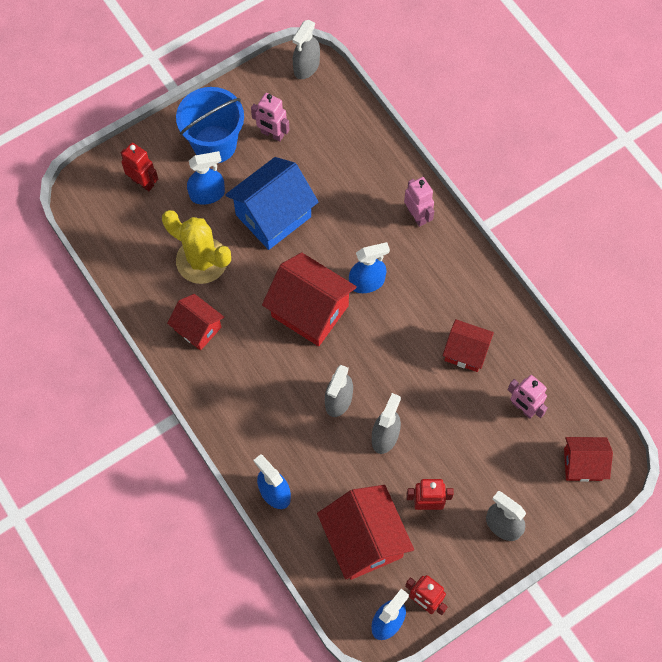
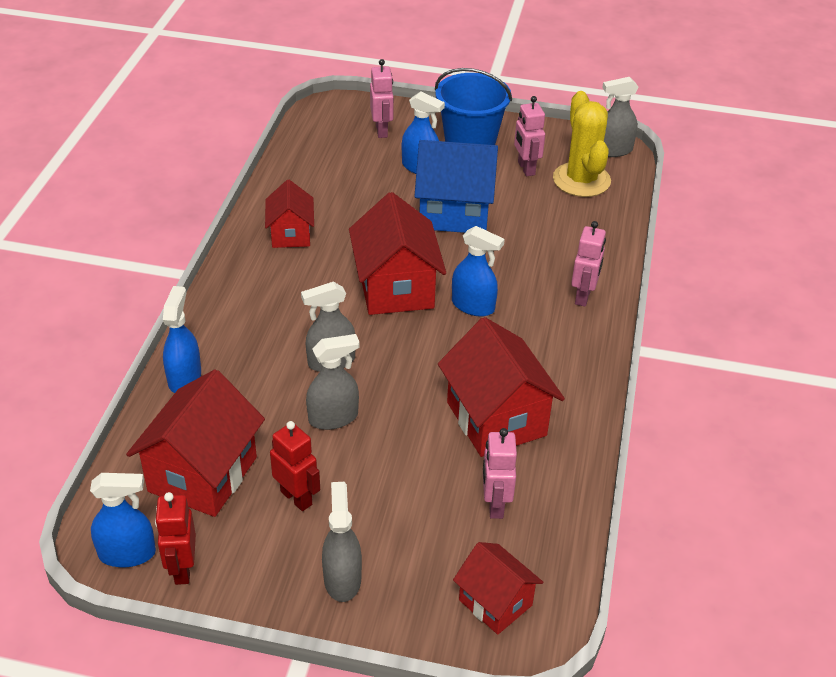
camera: 45 degrees right, 25 degrees down
(143, 182) = (382, 131): red robot -> pink robot
(202, 260) = (357, 199): yellow cactus -> yellow cactus (581, 180)
(465, 352) = (496, 419): red house -> red house, size x1.67

